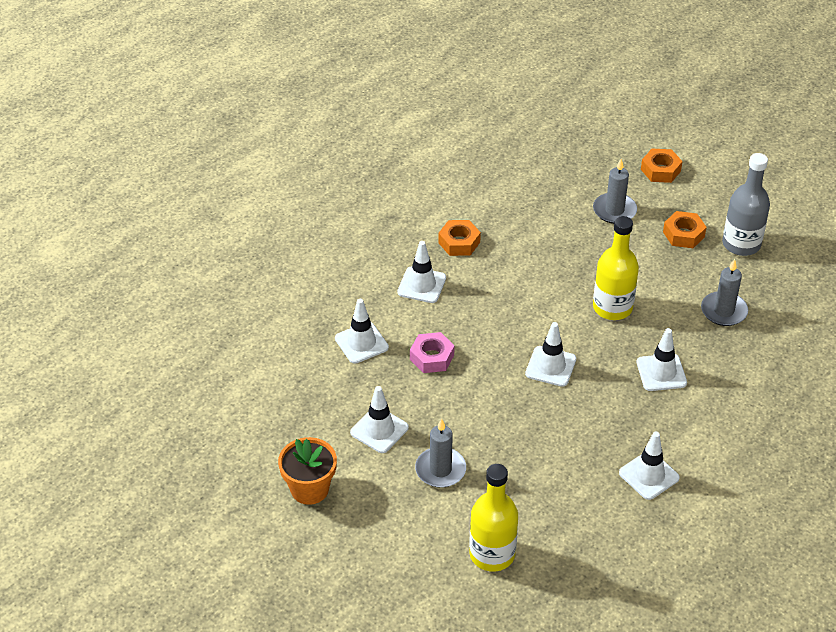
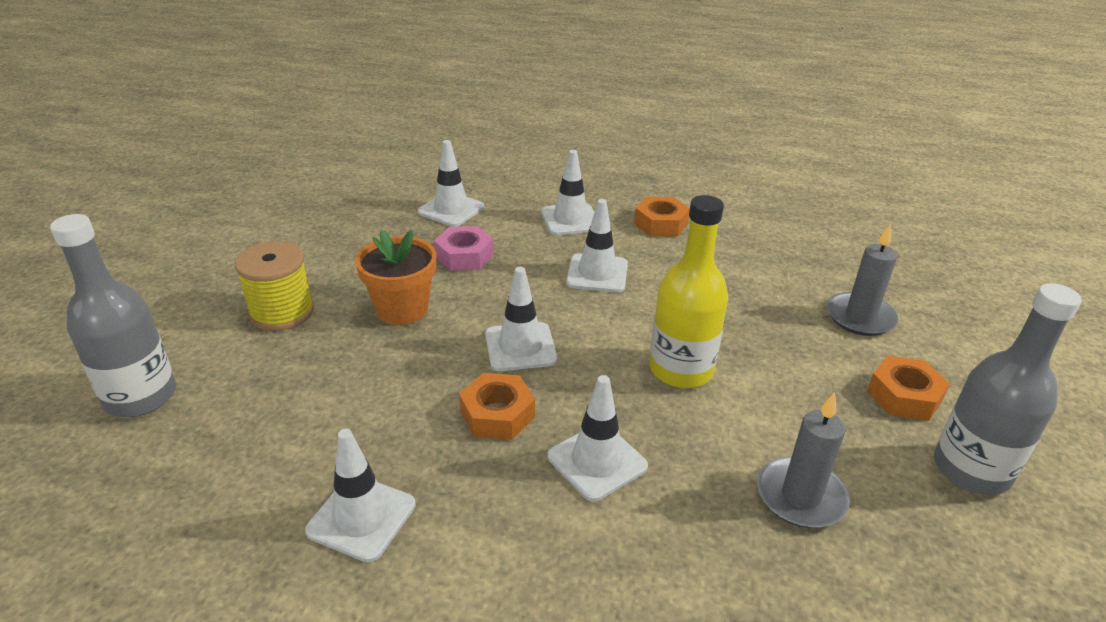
camera: 60 degrees right, 10 degrees down
(309, 489) = (215, 238): orange flower pot -> orange flower pot (402, 309)
(379, 430) = (326, 254): white traffic cone -> white traffic cone (597, 273)
(440, 469) = (282, 312): grey candle -> yellow spool
(492, 554) = (140, 396): yellow bottle -> grey bottle
(660, 170) = (991, 335): orange nut -> orange nut (497, 414)

